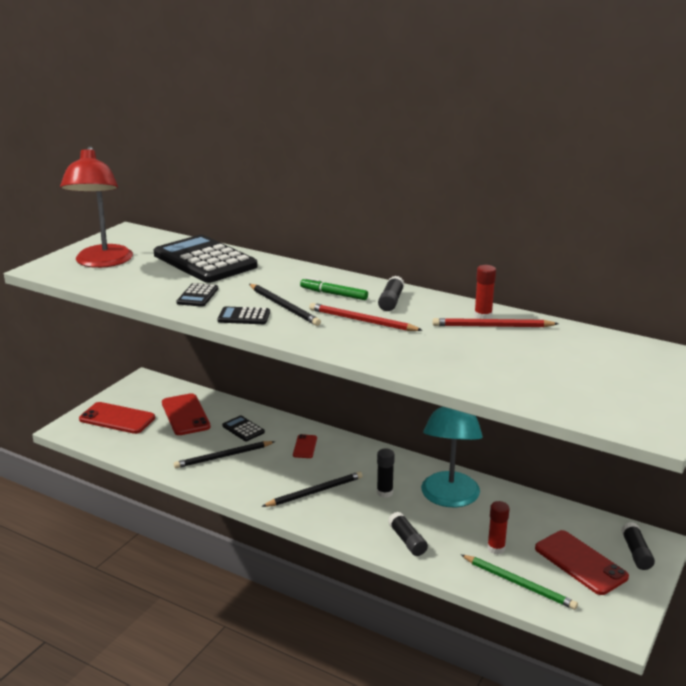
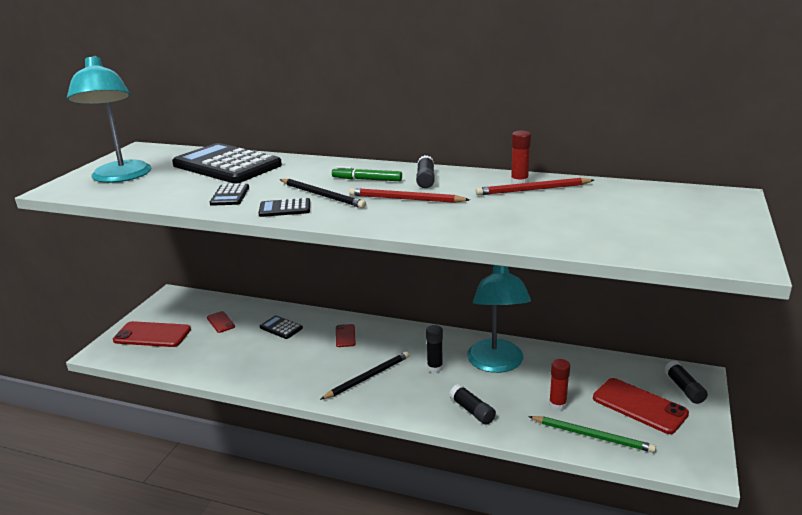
camera: 10 degrees left, 0 degrees up
(102, 262) = (121, 177): red lamp -> turquoise lamp
(185, 415) = (221, 322): red phone -> red phone, size x0.53
(223, 456) = (268, 356): black pencil -> none

